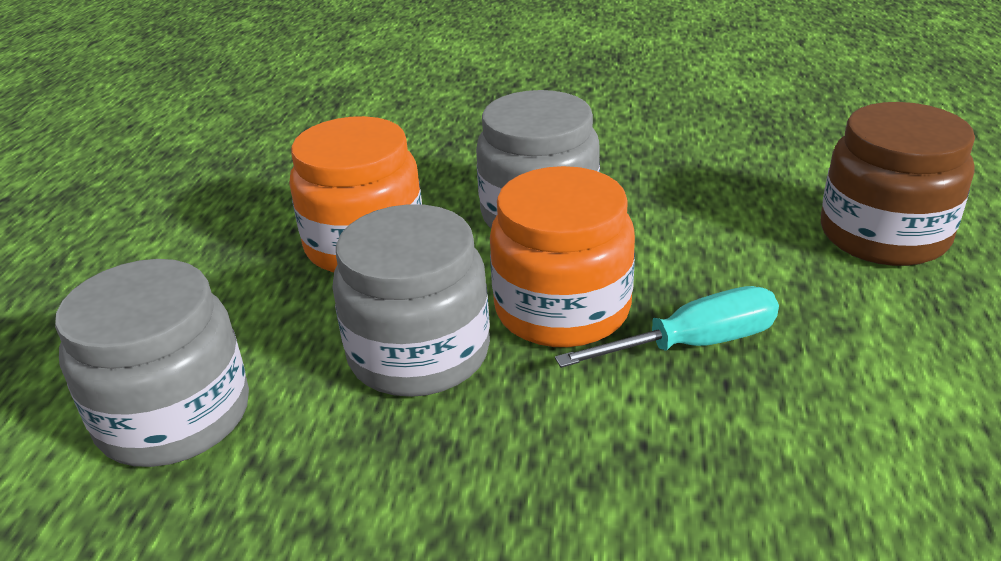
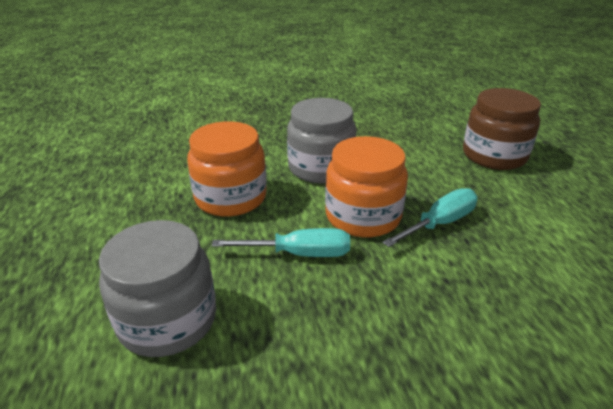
camera: 20 degrees left, 0 degrees up
(419, 353) = (298, 254): grey jar -> turquoise screwdriver

